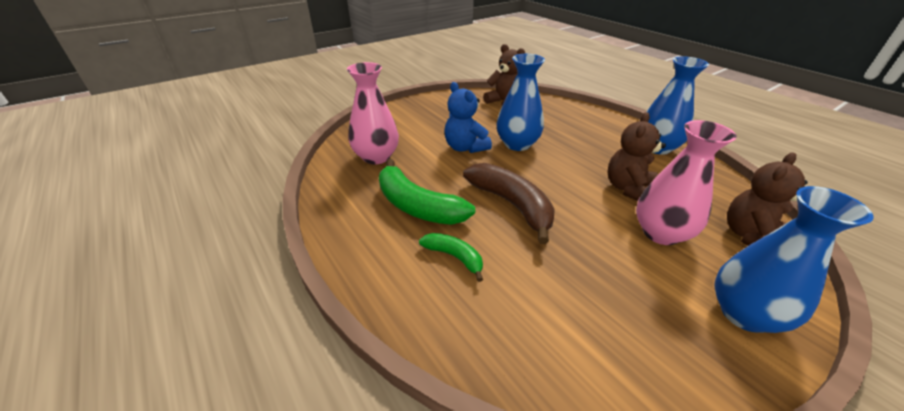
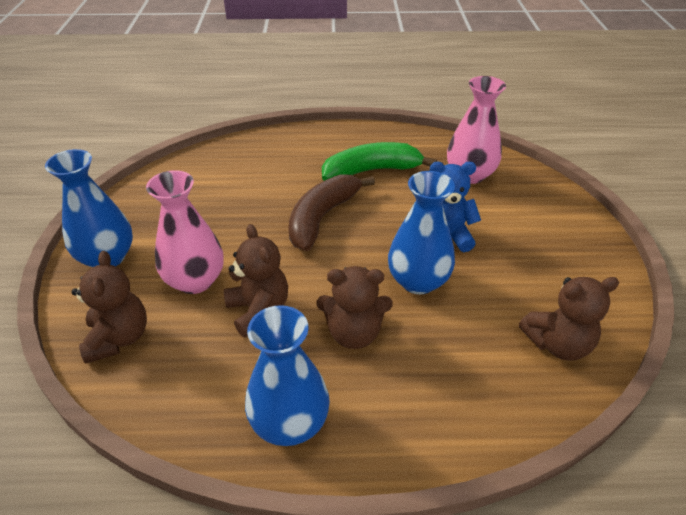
camera: 125 degrees right, 5 degrees up
(454, 257) = (300, 166): green banana -> none
(512, 205) = (322, 218): brown banana -> brown banana turned 120 degrees clockwise
(584, 150) = (354, 333): none -> brown teddy bear

